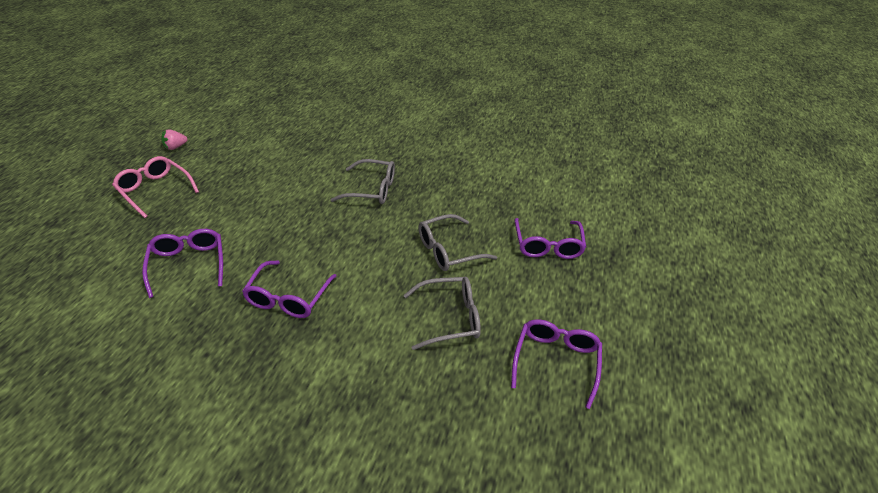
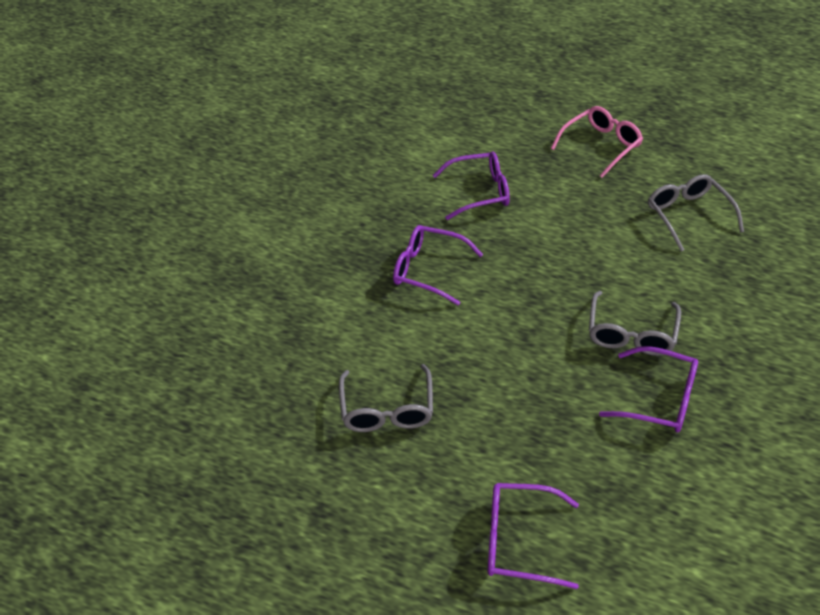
camera: 100 degrees right, 5 degrees up
(175, 147) = (692, 144): pink strawberry -> none
(448, 250) = (505, 415): grey glasses -> grey glasses (688, 215)
(556, 361) = (309, 510): purple glasses -> purple glasses (659, 399)

